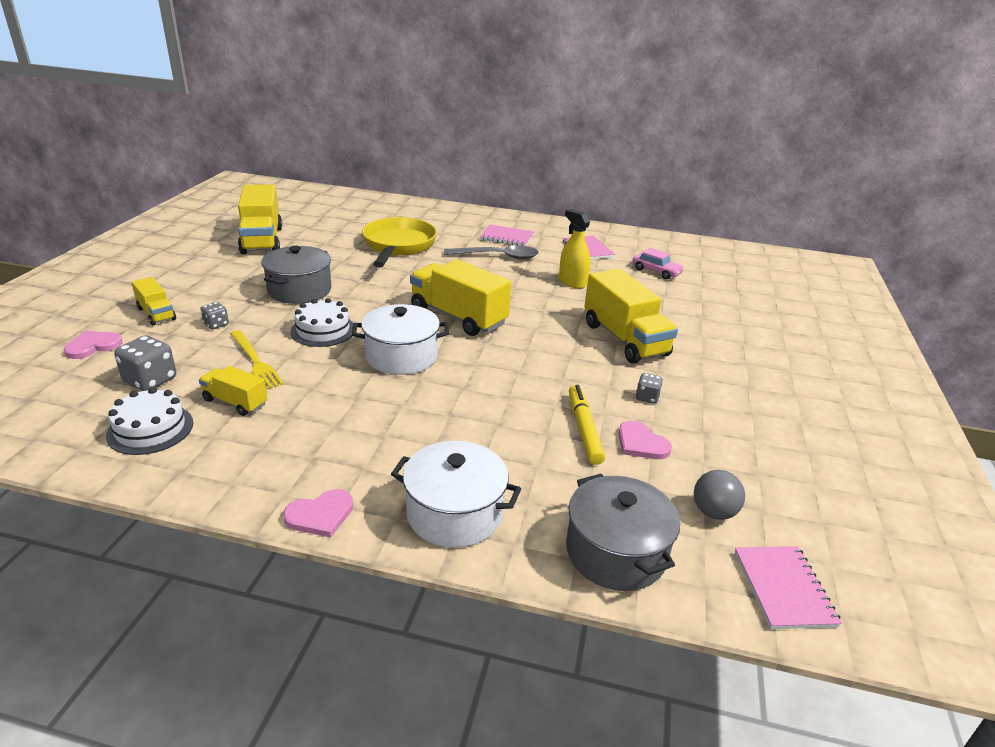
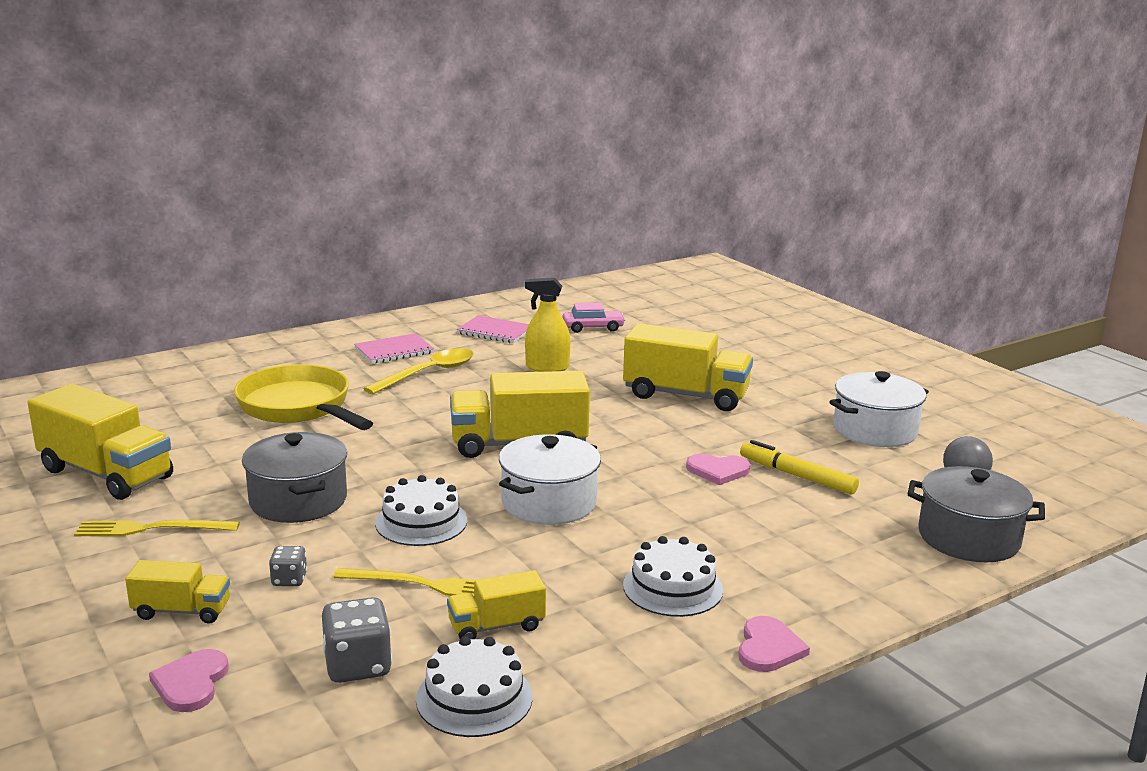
camera: 45 degrees left, 10 degrees down
(224, 272) = (151, 529): none -> yellow fork
(354, 443) = (672, 587): none -> white cake
(455, 513) = (844, 582): white pot -> white pot (875, 430)
(498, 256) = (429, 373): grey spoon -> yellow spoon
(641, 443) = (847, 464): pink heart -> pink heart (718, 471)
(647, 397) = (787, 430): grey dice -> none
(783, 588) = (1067, 499): pink notebook -> none

